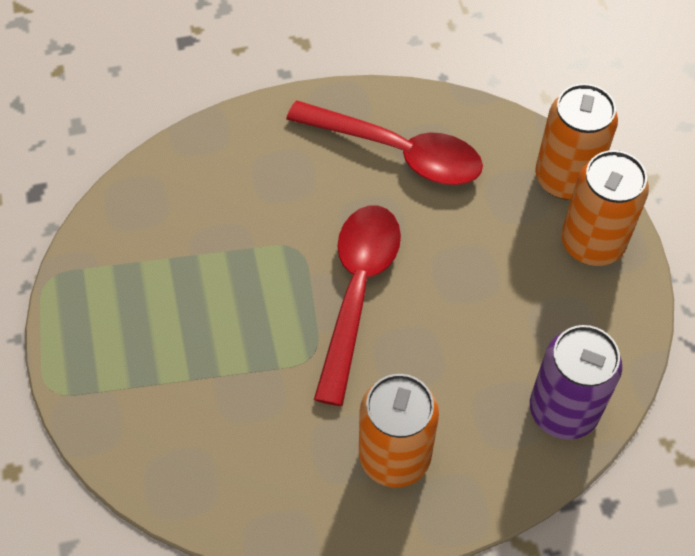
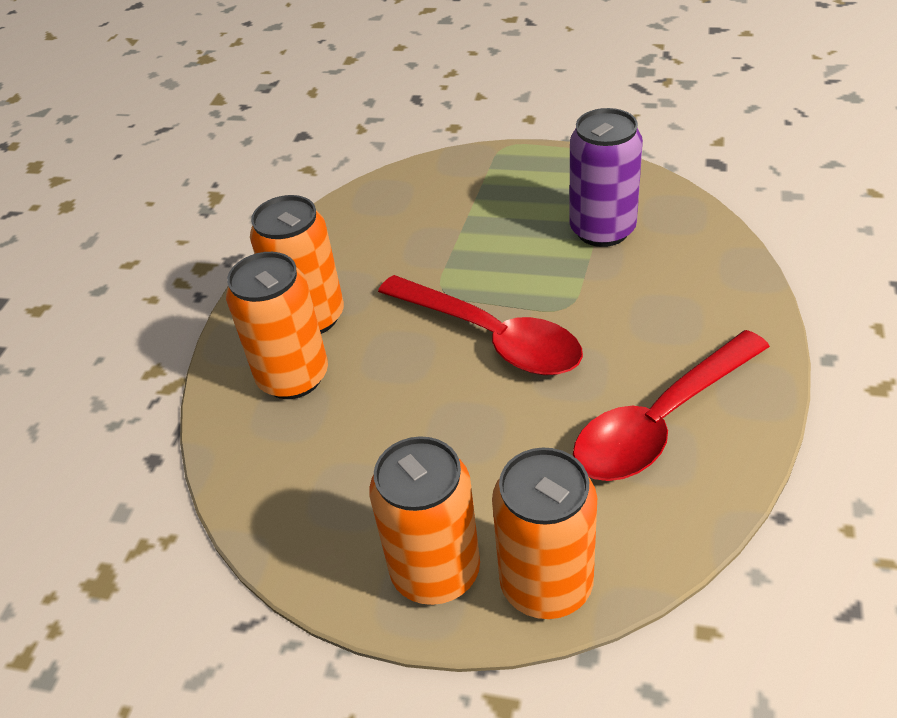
camera: 120 degrees right, 15 degrees down
(473, 431) = (293, 377): none -> orange can
(563, 410) = (261, 455): purple can -> purple can (602, 230)

